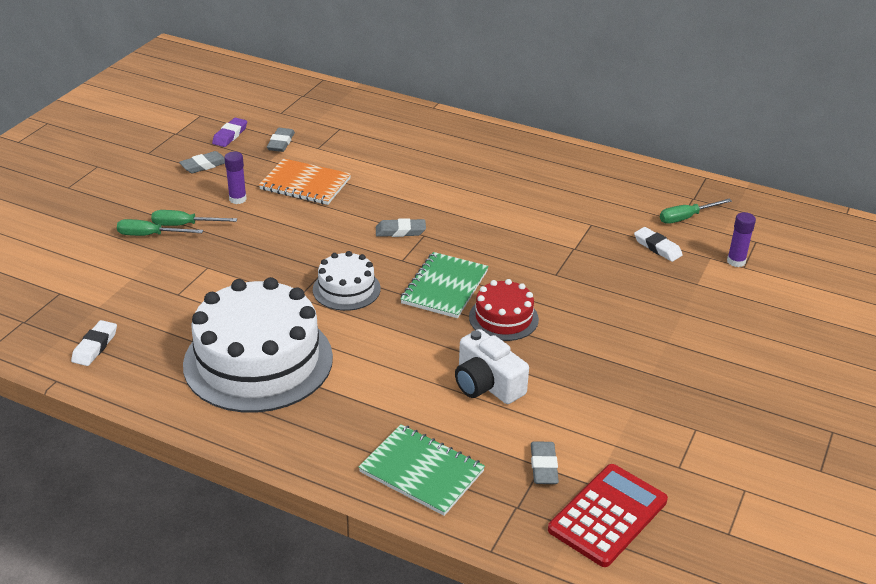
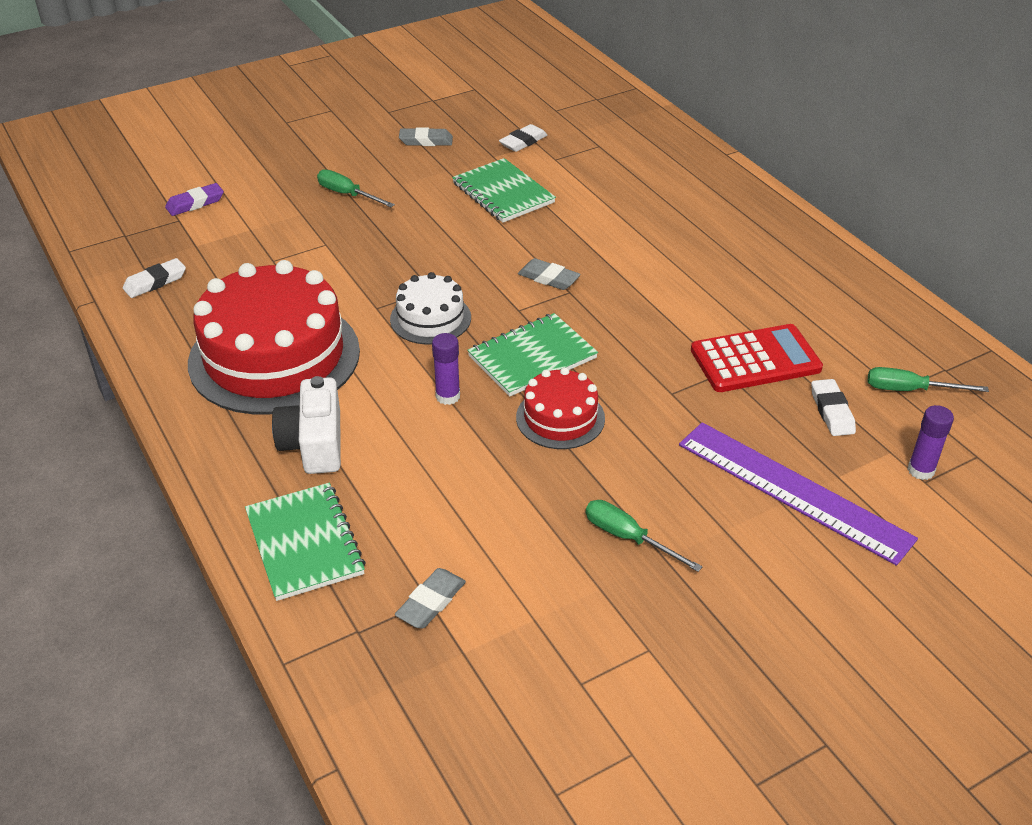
camera: 35 degrees right, 5 degrees up
(150, 235) = (308, 193): green screwdriver -> green screwdriver (628, 538)
(230, 135) = (481, 118): purple eraser -> purple eraser (195, 203)
(237, 199) = (422, 186): purple glue stick -> purple glue stick (448, 396)
(258, 361) = (274, 356): white cake -> red cake
(281, 143) = (523, 142): grey eraser -> white eraser
(305, 184) = (503, 193): orange notebook -> green notebook
(487, 384) = (466, 482): white camera -> white camera (314, 443)
(607, 515) = (441, 694): red calculator -> red calculator (755, 359)
(682, 302) = (793, 490): none -> purple ruler

